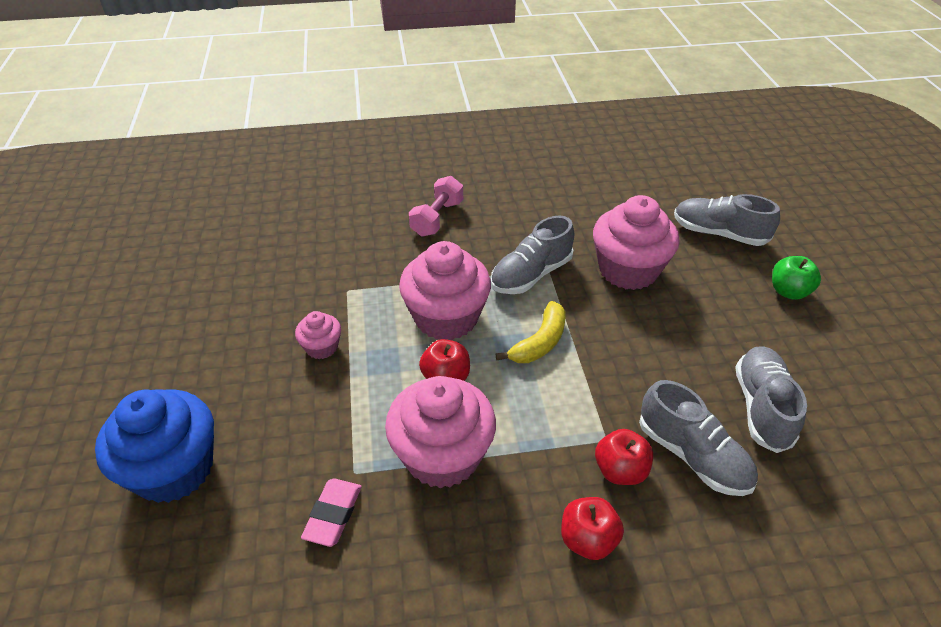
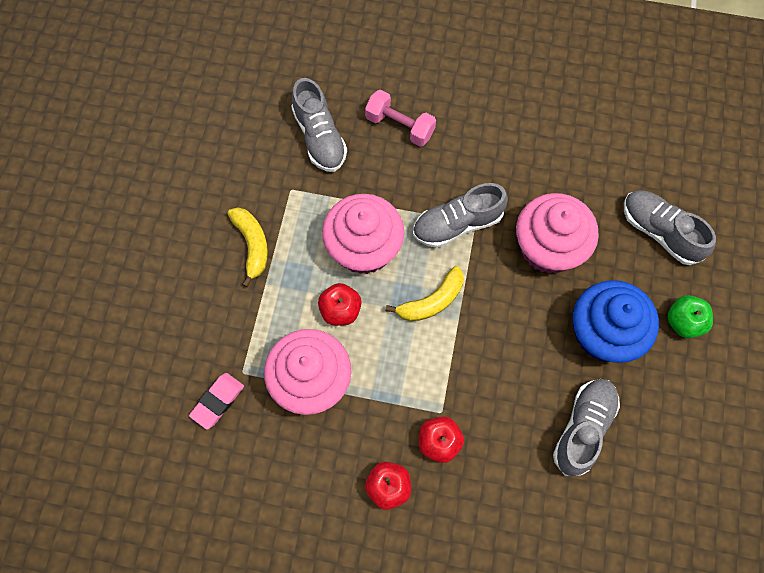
camera: 20 degrees right, 25 degrees up
(174, 469) = (117, 323): blue cupcake -> blue cupcake (603, 333)
(322, 347) = (252, 245): pink cupcake -> yellow banana
(437, 218) = (400, 126): pink dumbbell -> pink dumbbell turned 75 degrees clockwise
(692, 455) = (501, 450): grey shoe -> grey shoe (319, 137)

